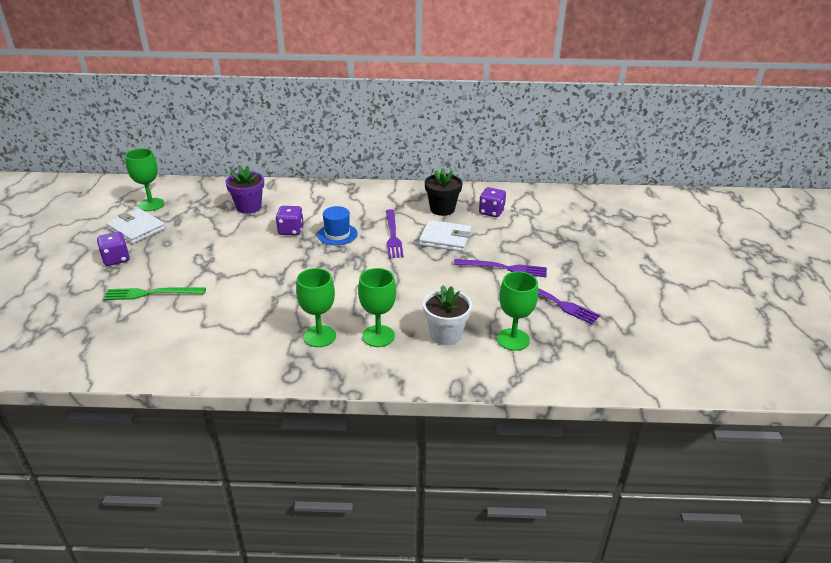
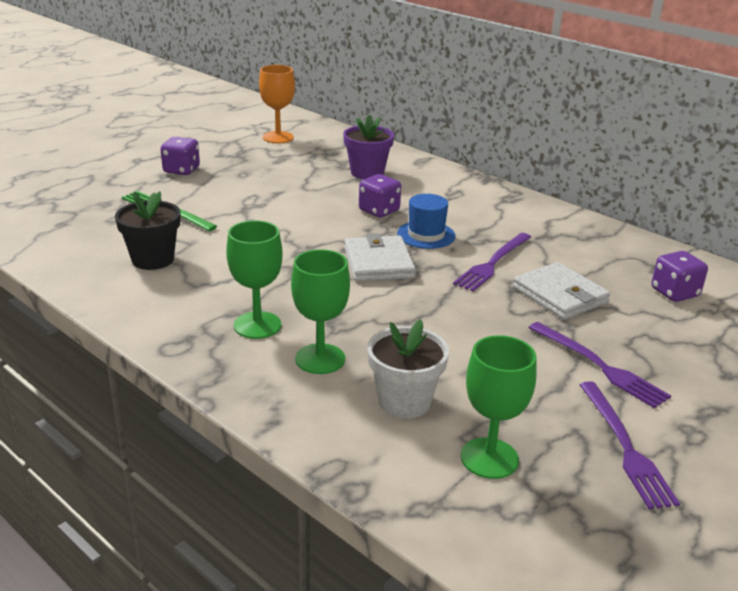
camera: 40 degrees right, 5 degrees down
(136, 229) = (235, 152): white wallet -> white wallet (378, 263)
(151, 204) = (278, 137): green goblet -> orange goblet
(442, 209) = (603, 261): black flower pot -> black flower pot (153, 259)

